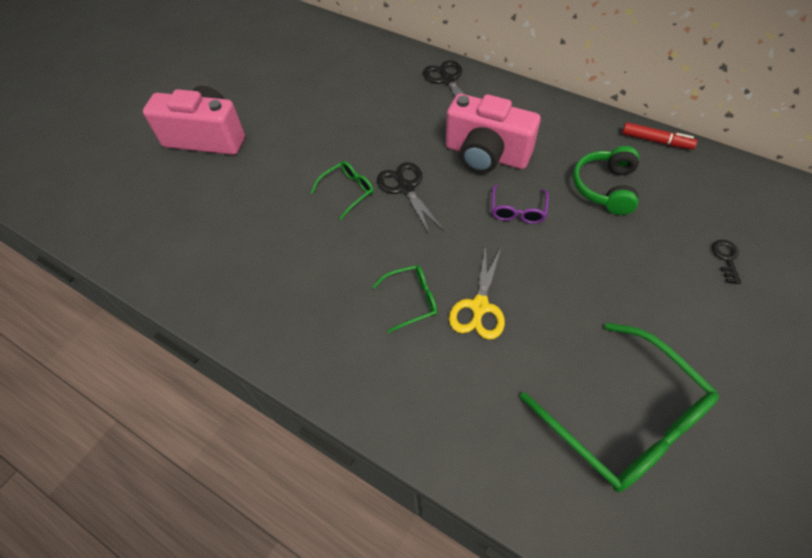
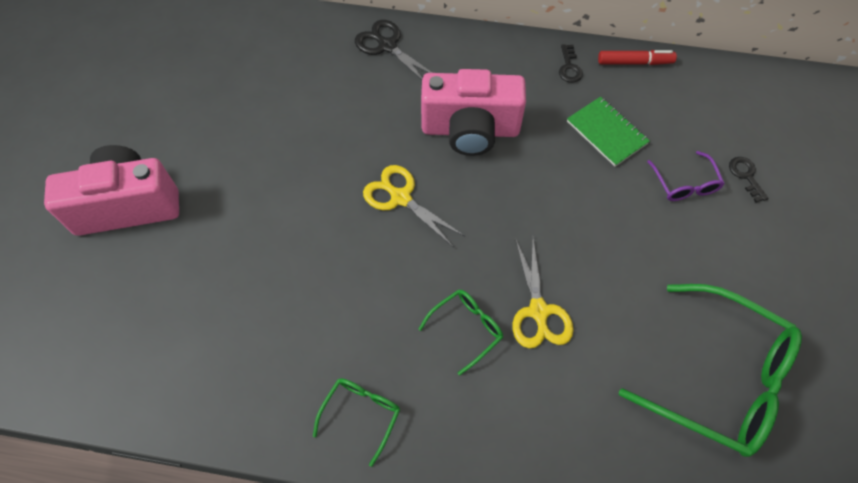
camera: 25 degrees left, 5 degrees up
(348, 191) = (337, 222): green glasses -> green glasses (361, 414)
(405, 188) = (401, 198): black scissors -> yellow scissors
(517, 210) = (531, 187): purple glasses -> purple glasses (684, 184)
(593, 130) = (569, 67): none -> black key
(605, 188) = (606, 132): green headphones -> green notebook

